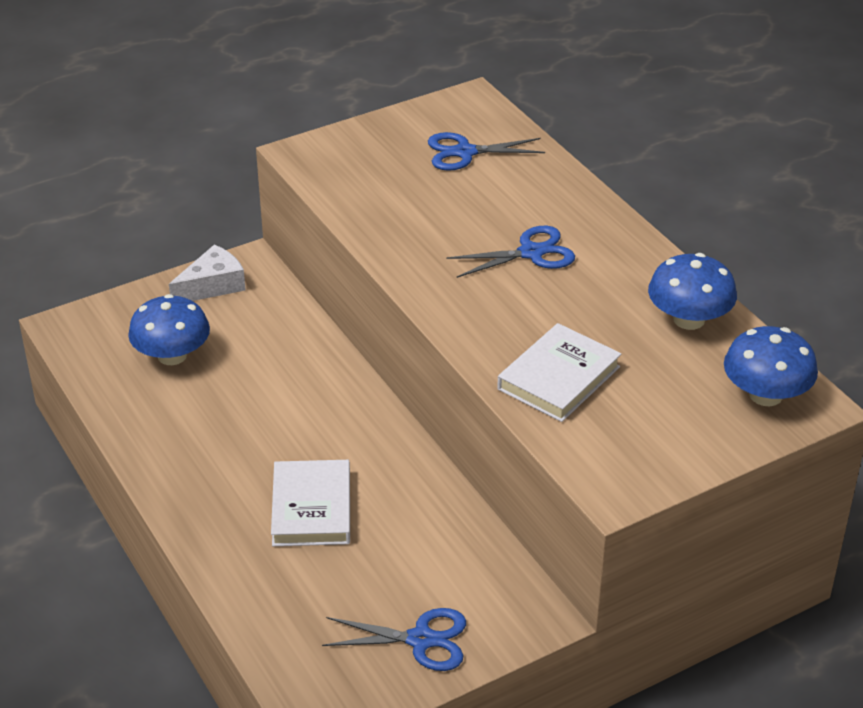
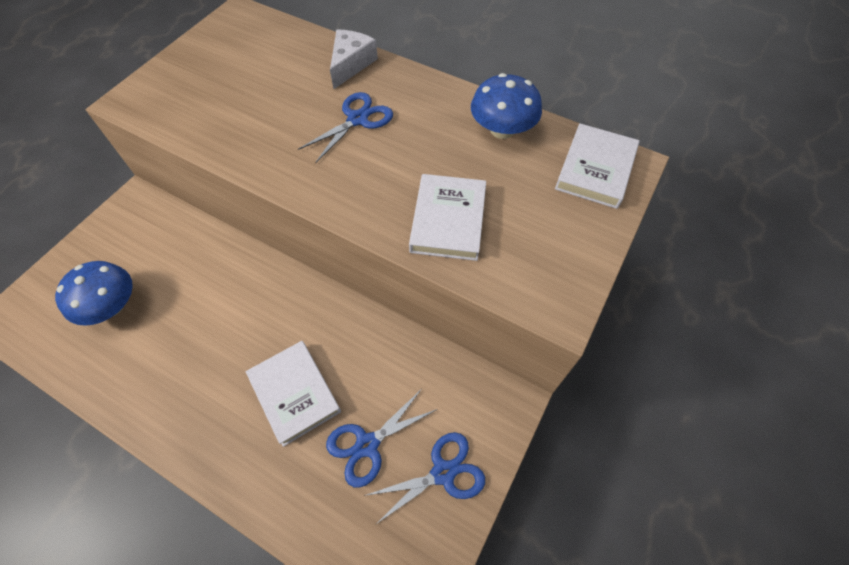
camera: 30 degrees left, 20 degrees up
(212, 286) = (115, 230): white cheese -> white cheese (351, 64)
(465, 152) = (258, 56): blue scissors -> blue scissors (367, 445)
(765, 395) = (595, 169): blue mushroom -> white book

